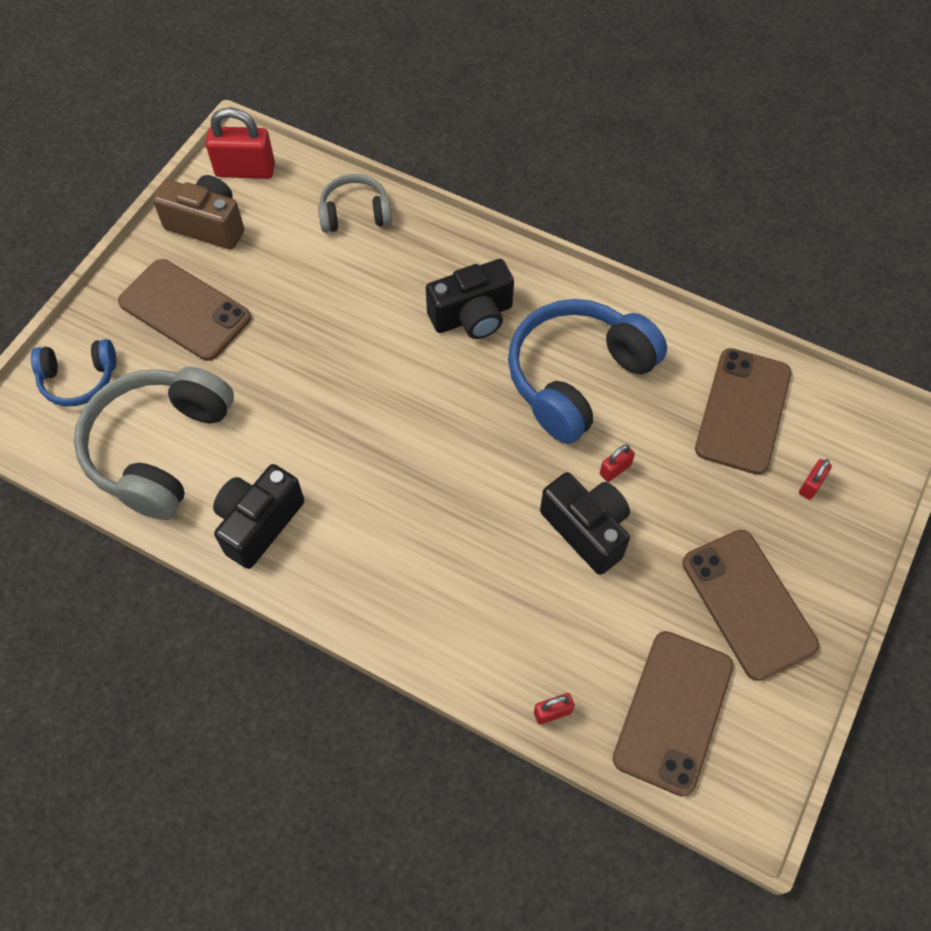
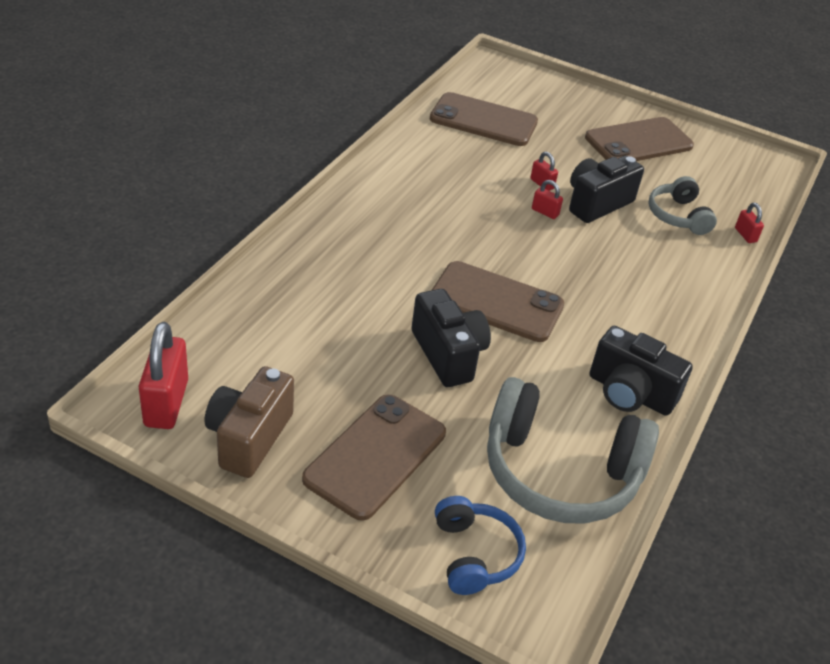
camera: 95 degrees left, 20 degrees down
(355, 213) = (252, 313): grey headphones -> grey headphones (678, 216)
(472, 316) = (391, 243): black camera -> black camera (448, 354)
(577, 377) = (457, 192): blue headphones -> none
(673, 712) = (725, 183): brown phone -> brown phone (496, 302)
(811, 485) = (542, 103): red padlock -> red padlock (545, 212)

